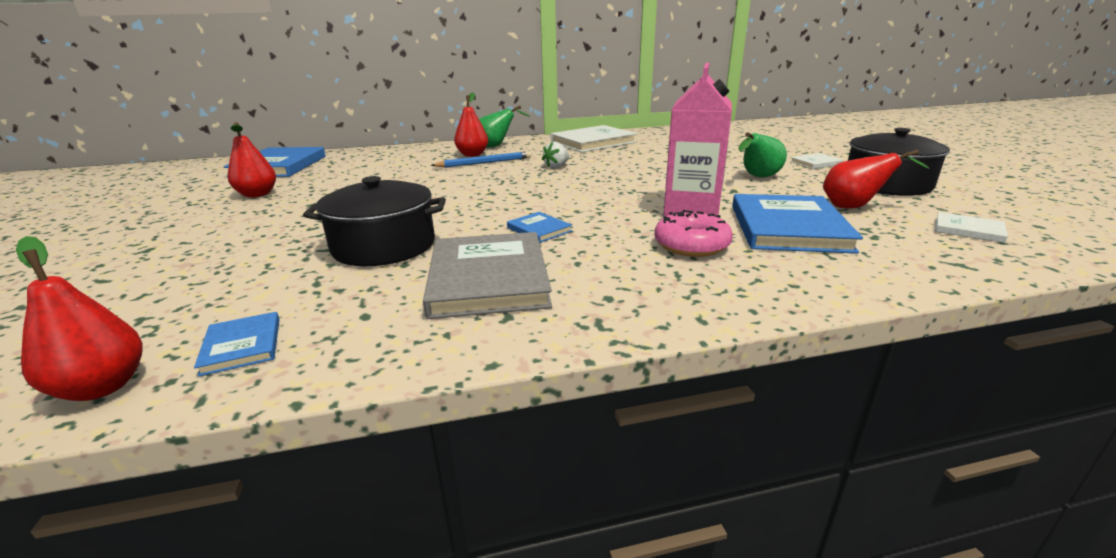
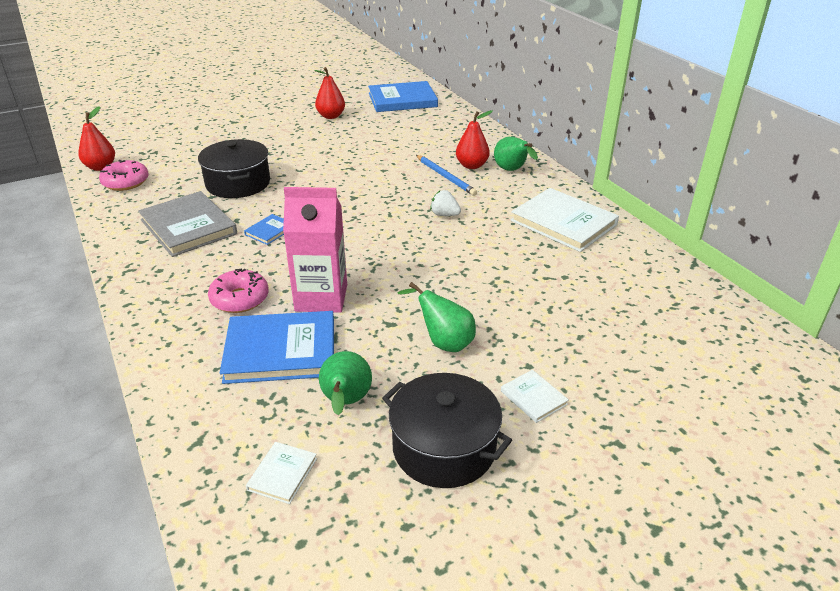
camera: 75 degrees right, 10 degrees up
(242, 346) = (125, 182): blue book -> pink donut
(488, 278) = (188, 227): grey book -> grey book turned 75 degrees clockwise
(854, 207) = (345, 402): red pear -> green pear

